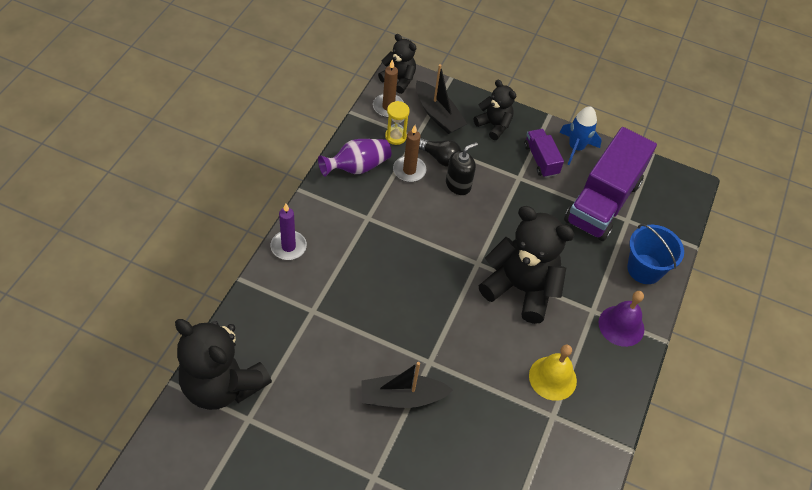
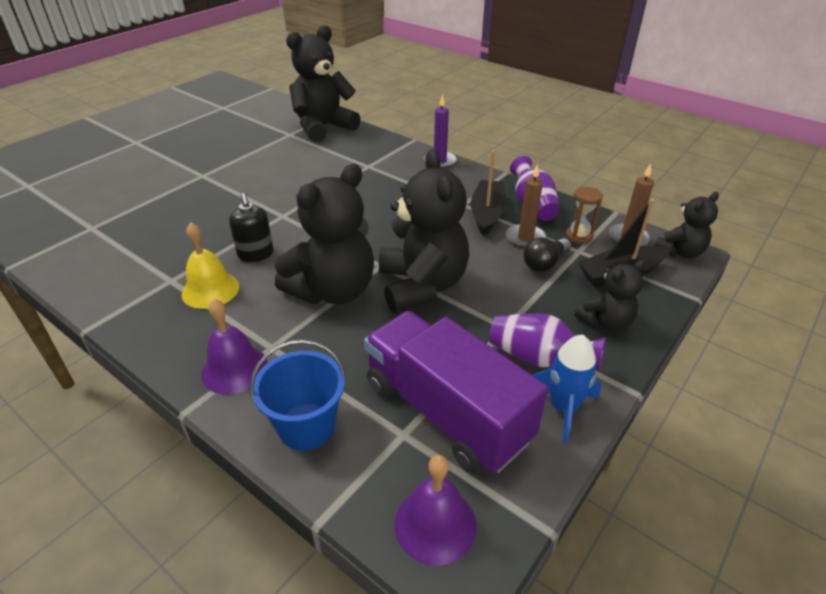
camera: 110 degrees right, 15 degrees down
(395, 137) = (578, 236): yellow hourglass -> brown hourglass
(402, 397) = (258, 196): black boat -> black boat (487, 214)
(458, 185) = (499, 270): black soap dispenser -> black soap dispenser (256, 254)
(493, 231) = (422, 286): none -> black teddy bear
(541, 160) = (538, 358): purple truck -> purple vase
(672, 197) = (435, 524): none -> purple bell

